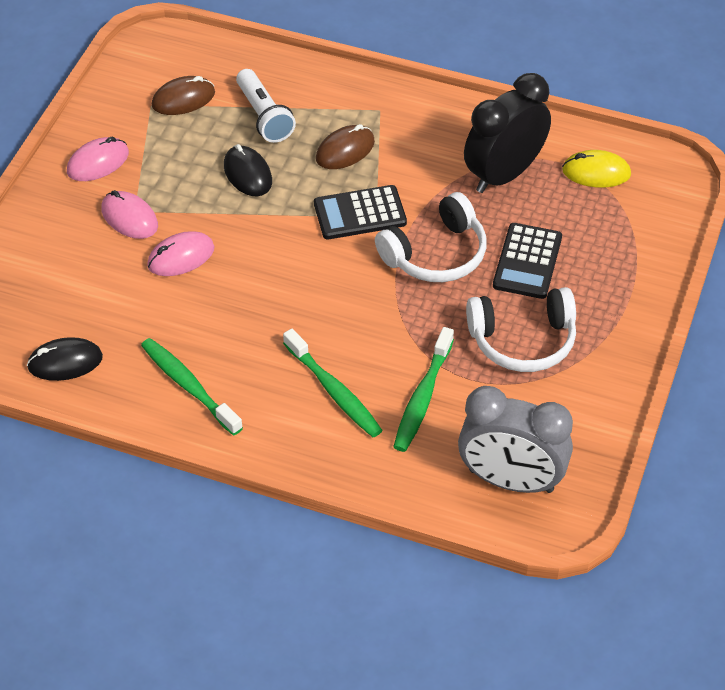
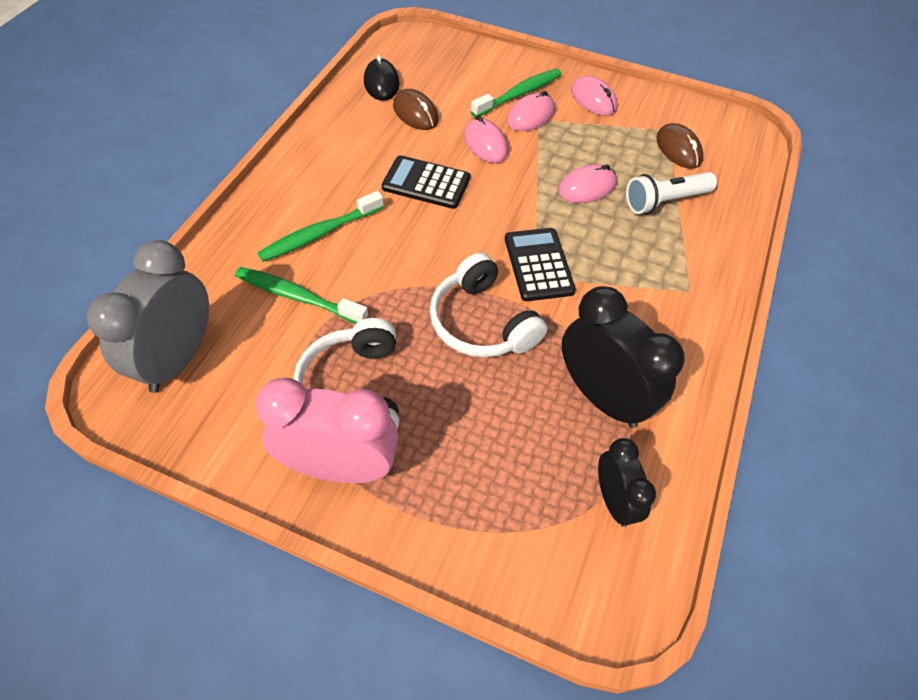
camera: 90 degrees right, 5 degrees up
(189, 386) = (344, 146): green toothbrush -> green toothbrush (519, 94)
(247, 174) = (587, 187): black mouse -> pink mouse
(345, 150) = (625, 258): brown mouse -> brown mouse (415, 113)
(527, 262) = (467, 406): black calculator -> black calculator (426, 183)
(596, 172) = (614, 500): yellow mouse -> black clock
(600, 342) = (340, 467): none -> pink clock

